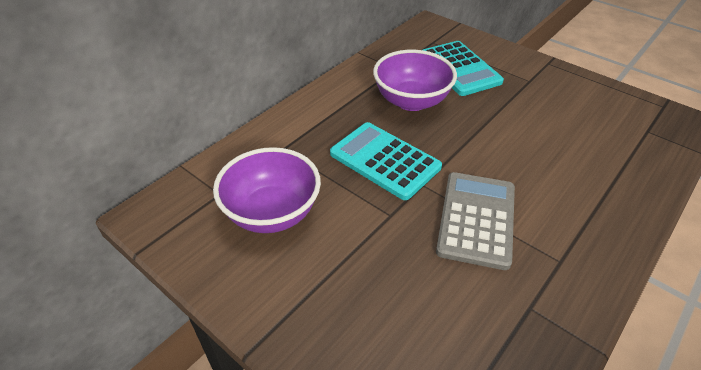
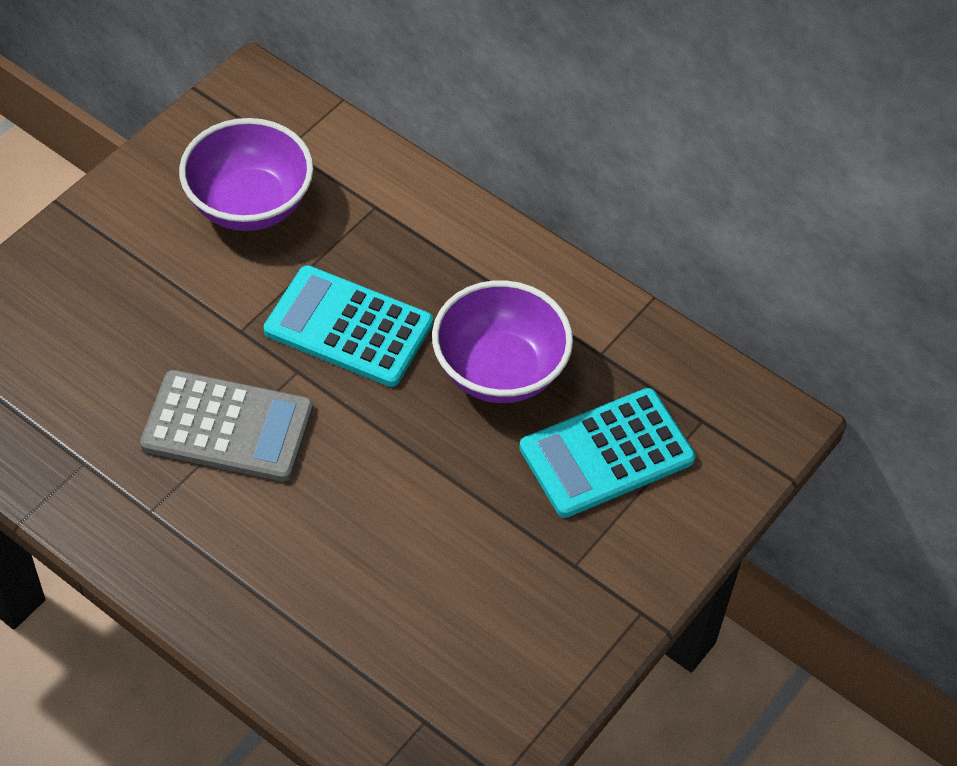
camera: 85 degrees right, 10 degrees up
(384, 160) = (348, 327): turquoise calculator -> turquoise calculator turned 105 degrees counterclockwise

